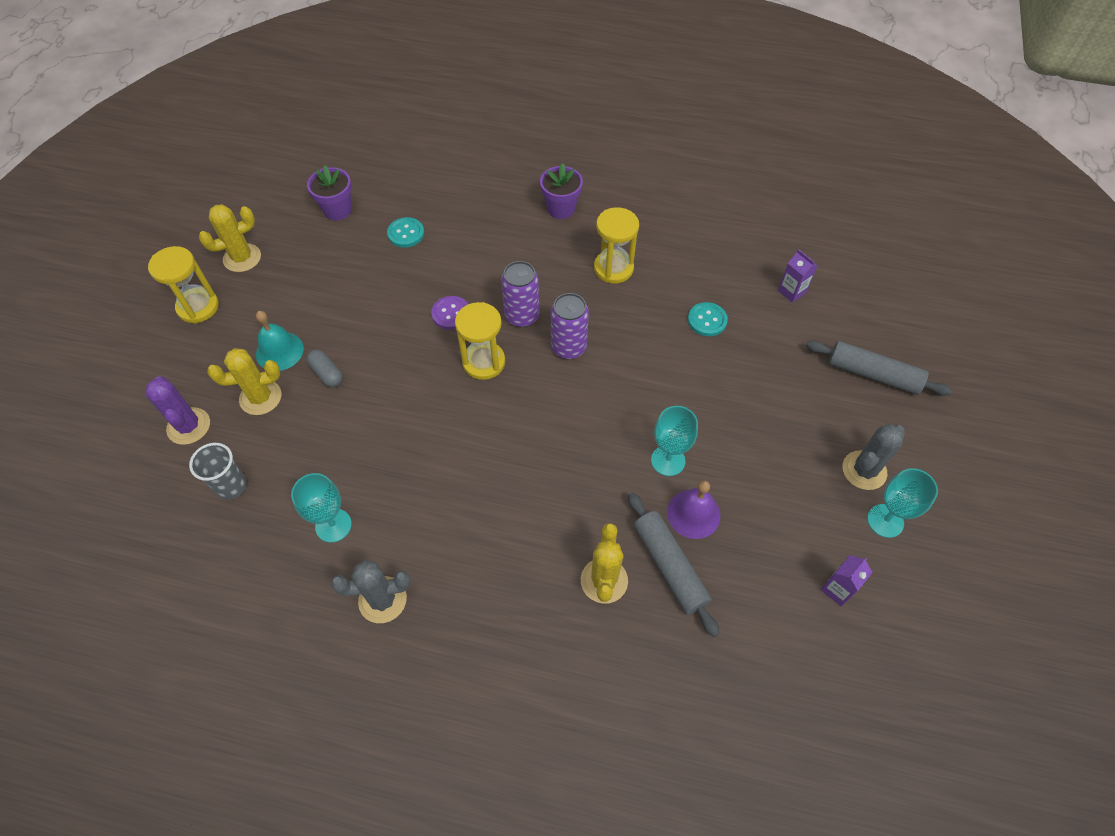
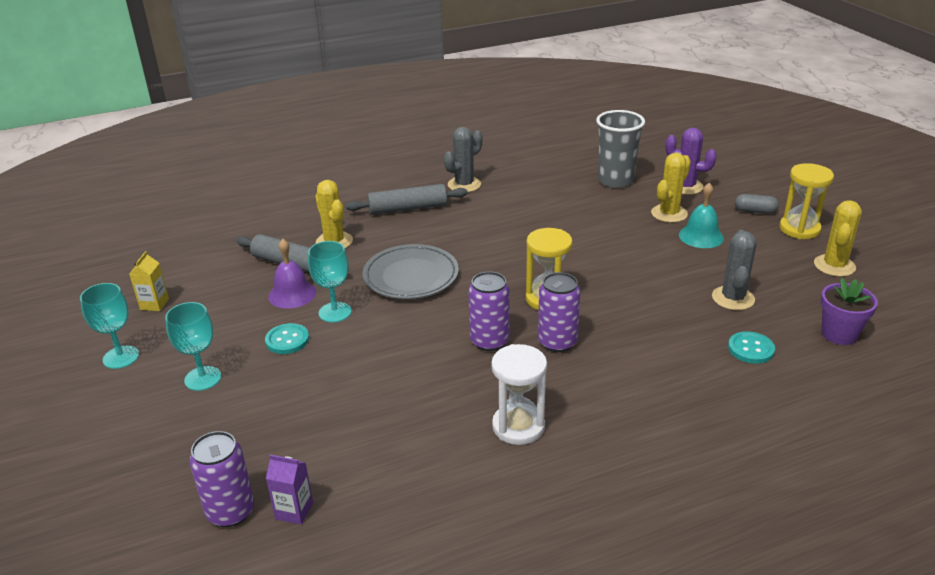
camera: 145 degrees right, 25 degrees down
(231, 486) = (615, 180): grey cup -> grey cup, size x1.54
(327, 373) = (649, 241): grey capsule -> grey capsule (755, 211)
(333, 525) = (532, 193): turquoise goblet -> turquoise goblet (203, 378)
(451, 314) = (617, 314): purple button -> none
(561, 208) = (645, 458): purple flower pot -> none
(569, 466) = (411, 276): none -> grey plate
(613, 268) = (518, 426): yellow hourglass -> white hourglass
(707, 320) = (375, 428): turquoise button -> turquoise button (287, 340)
(832, 313) = (230, 511): none -> purple can
(837, 589) = (154, 304): purple carton -> yellow carton
(864, 470) = (149, 382): grey cactus -> grey cactus (733, 298)
(873, 374) = (159, 467): grey rolling pin -> grey rolling pin (408, 208)

